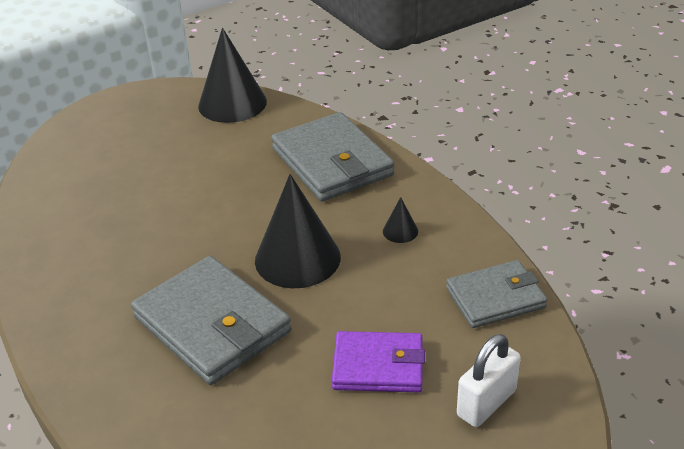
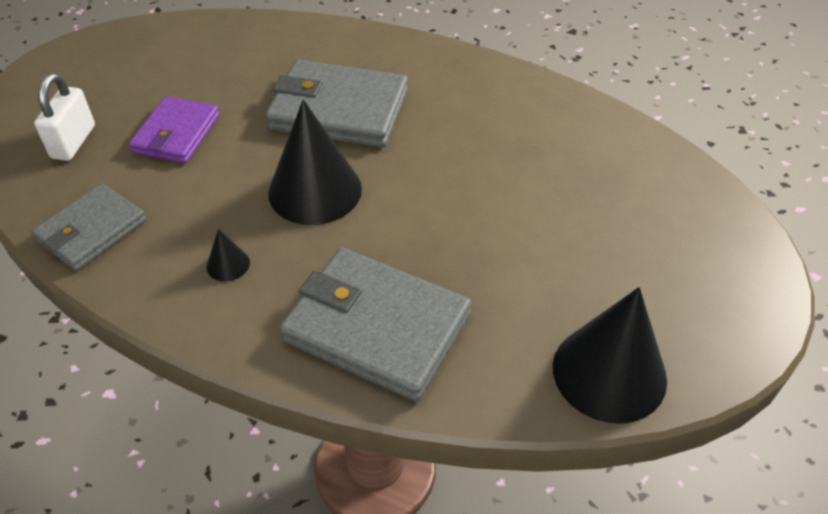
camera: 145 degrees right, 10 degrees up
(378, 366) = (177, 134): purple wallet -> purple wallet turned 45 degrees counterclockwise

